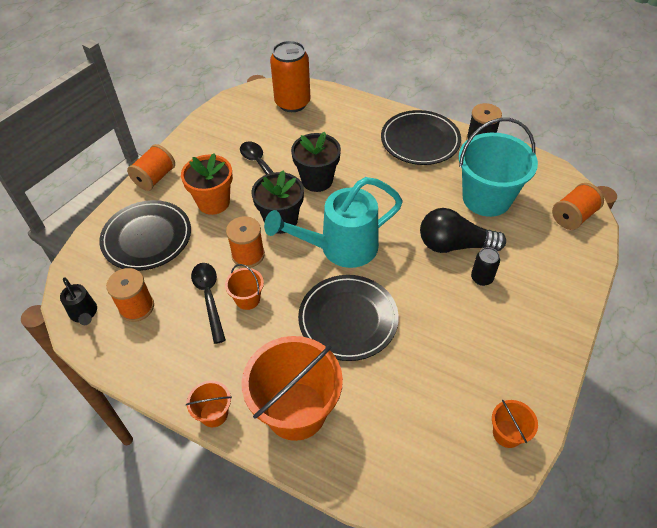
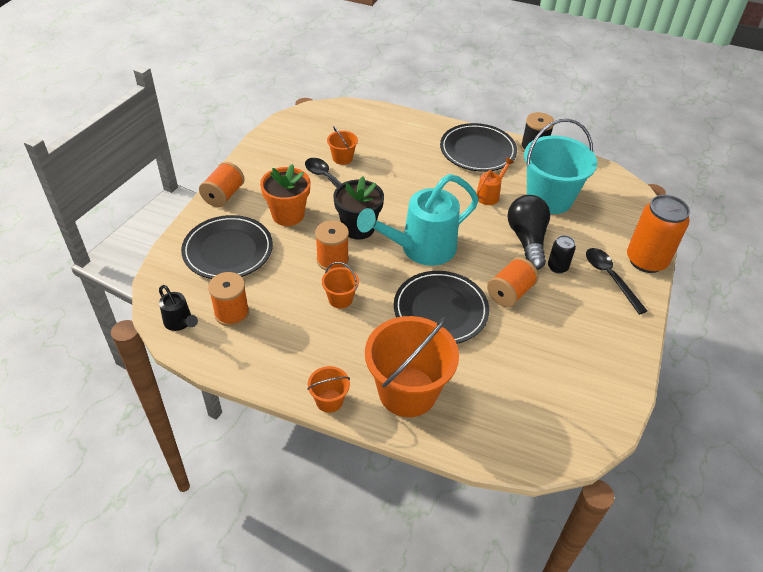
camera: 10 degrees left, 5 degrees down
(209, 298) = (302, 300): black spoon -> black spoon (610, 278)
(292, 103) = (347, 121): orange can -> orange can (646, 260)
(317, 180) = (386, 190): black flower pot -> none
(424, 191) = (490, 195): none -> orange watering can
(454, 245) = (527, 240): black light bulb -> black light bulb turned 90 degrees clockwise
(507, 433) = (604, 395): orange bucket -> orange bucket (342, 158)
(573, 216) = (630, 210): orange spool -> orange spool (510, 293)

